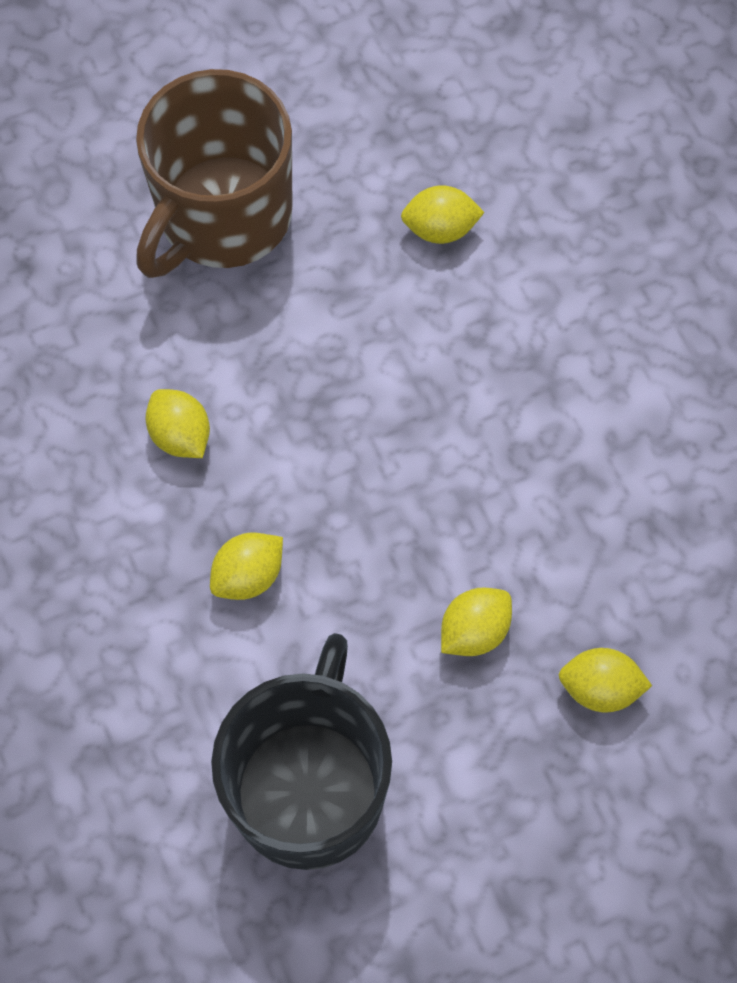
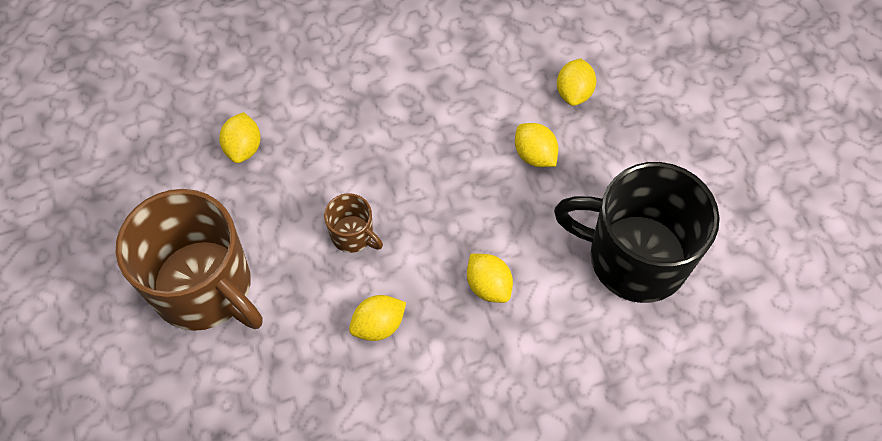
camera: 85 degrees left, 5 degrees down
(314, 387) = (353, 235): none -> brown mug

